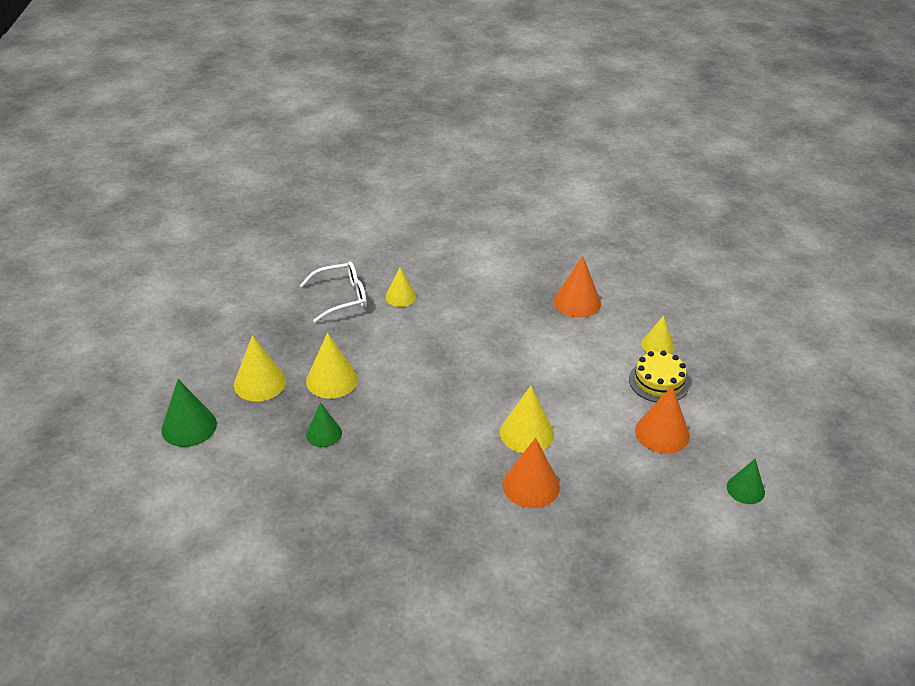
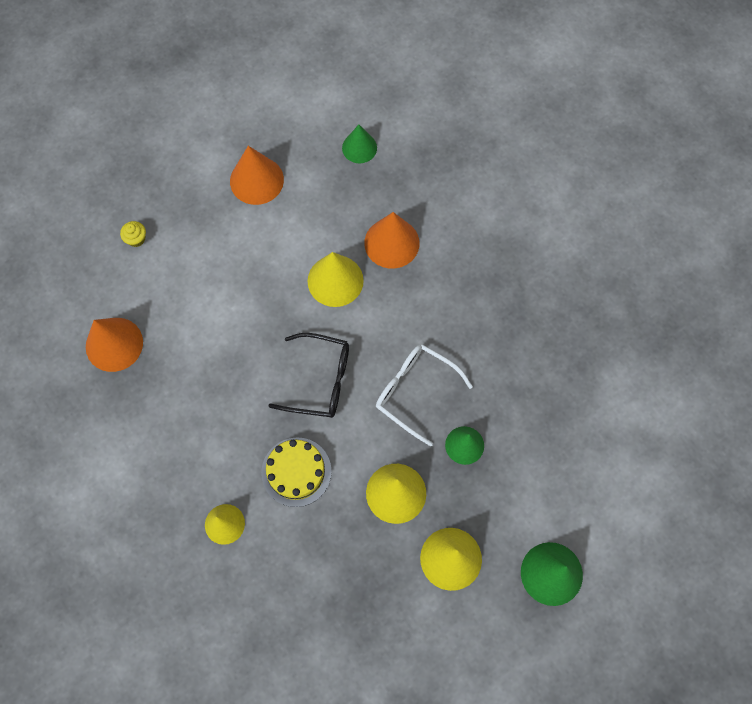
camera: 125 degrees left, 30 degrees up
(341, 297) = (269, 586): white glasses -> white glasses (415, 392)
(453, 384) = (319, 380): none -> black glasses
(657, 345) = (136, 239): yellow cone -> yellow cupcake
(659, 381) = (190, 213): yellow cake -> yellow cake (296, 472)
(745, 489) = (278, 96): green cone -> green cone (359, 147)

